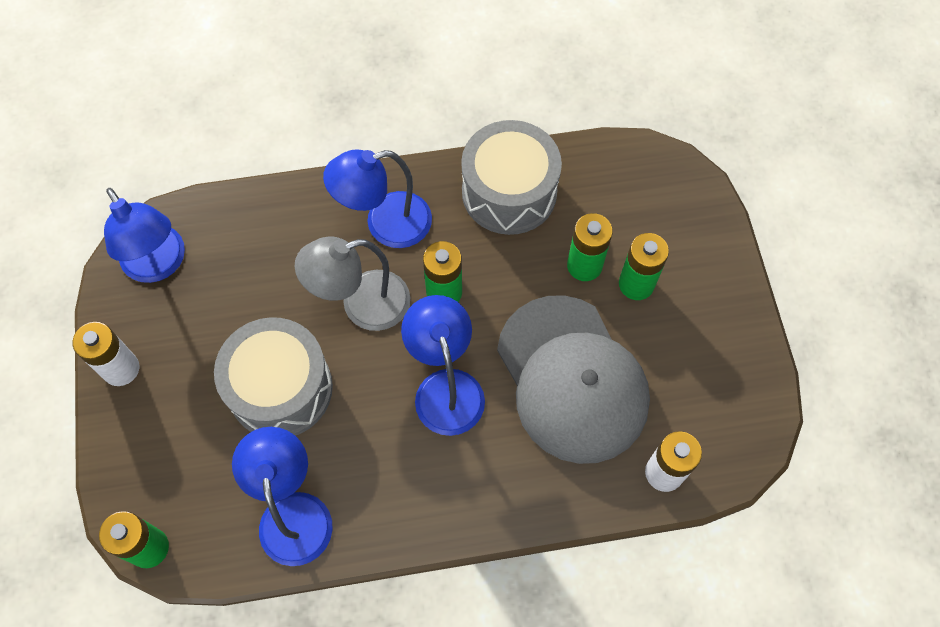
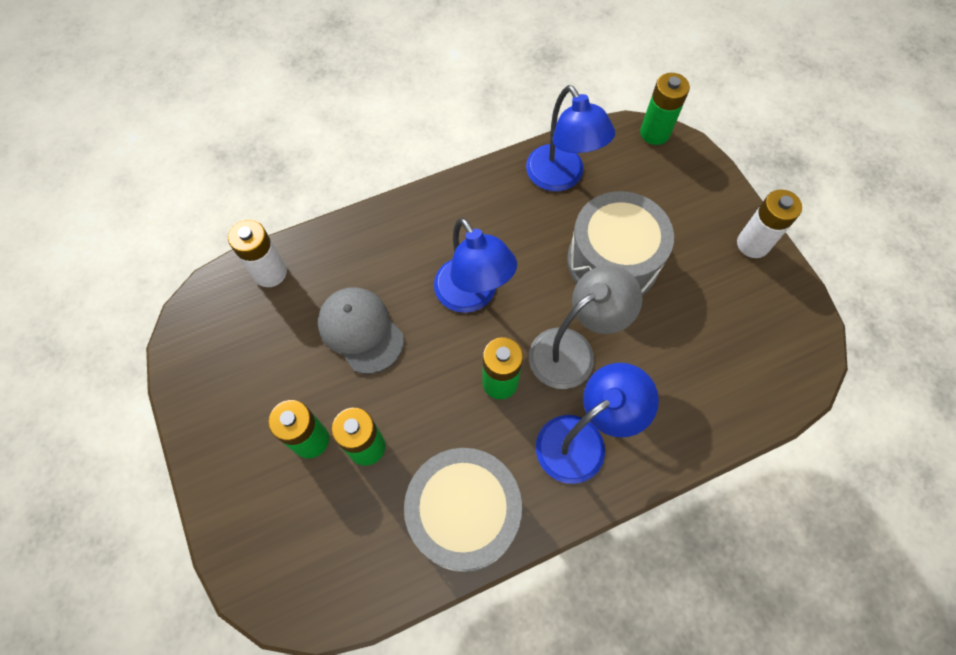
camera: 165 degrees right, 0 degrees up
(159, 265) = (777, 340): blue lamp -> none
(572, 379) = (360, 330): grey cap -> grey cap, size x0.58

